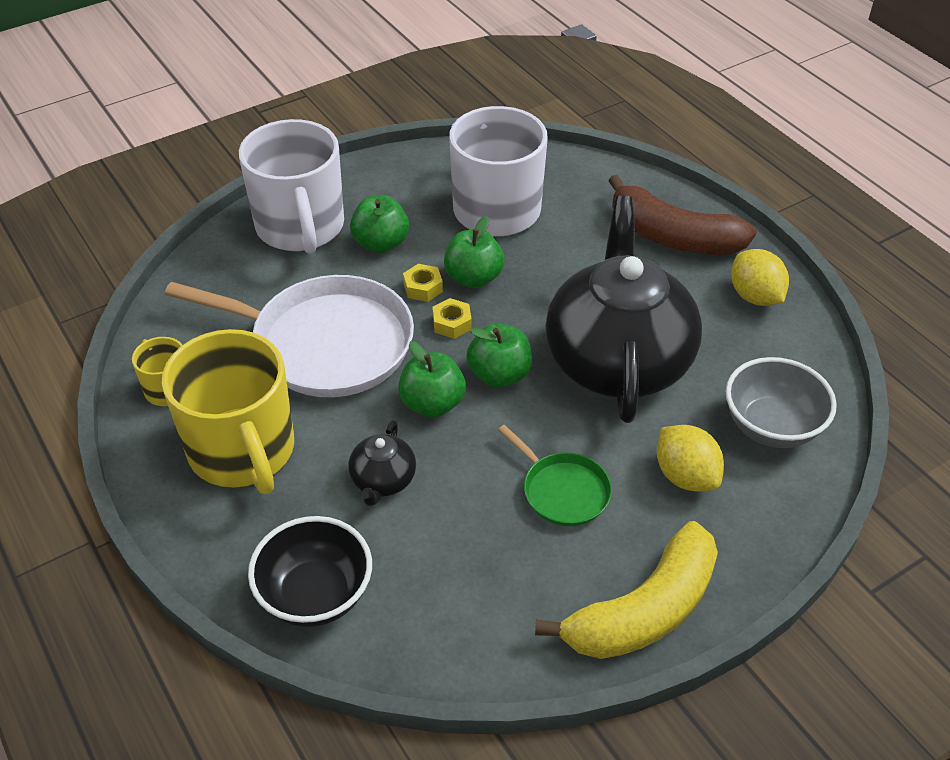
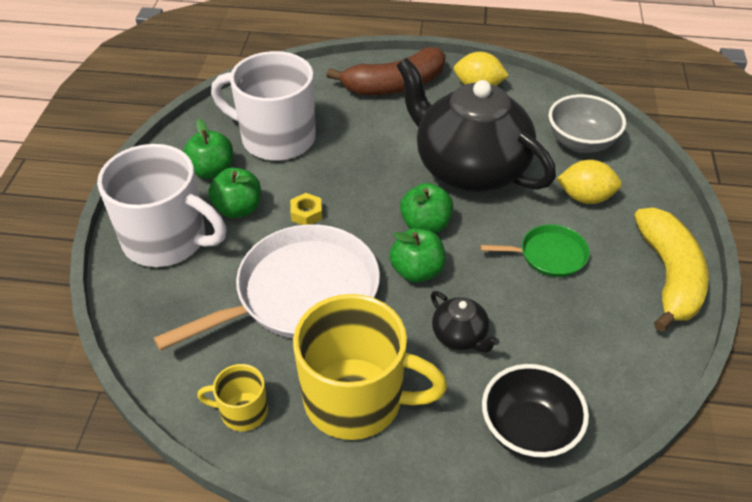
camera: 50 degrees left, 0 degrees up
(452, 323) = (355, 220): yellow nut -> none
(473, 278) = (326, 185): green apple -> green apple (212, 171)

